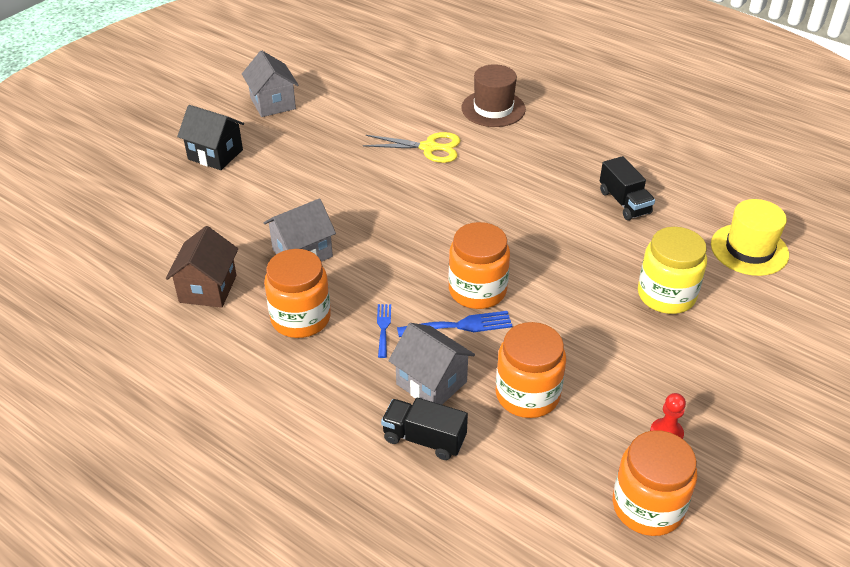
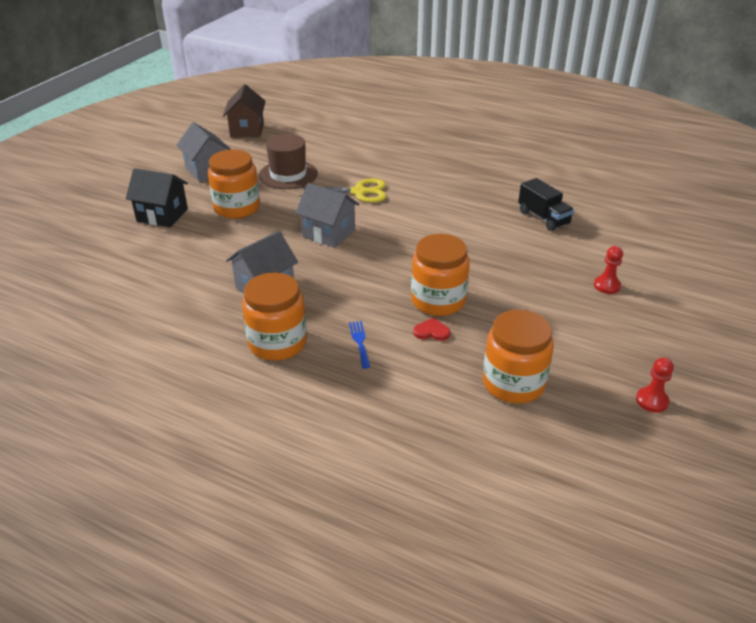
camera: 10 degrees left, 5 degrees down
(208, 289) = (179, 327): brown house -> brown house (247, 130)
(424, 439) = (428, 436): black truck -> none
(431, 383) = (420, 384): grey house -> grey house (328, 233)
(460, 325) = (431, 332): blue fork -> red heart
(493, 109) = (406, 158): brown hat -> brown hat (288, 174)
(647, 506) = (660, 468): orange jar -> orange jar (237, 208)
(666, 295) = (607, 286): yellow jar -> red pawn
(749, 249) = (662, 243): yellow hat -> none

